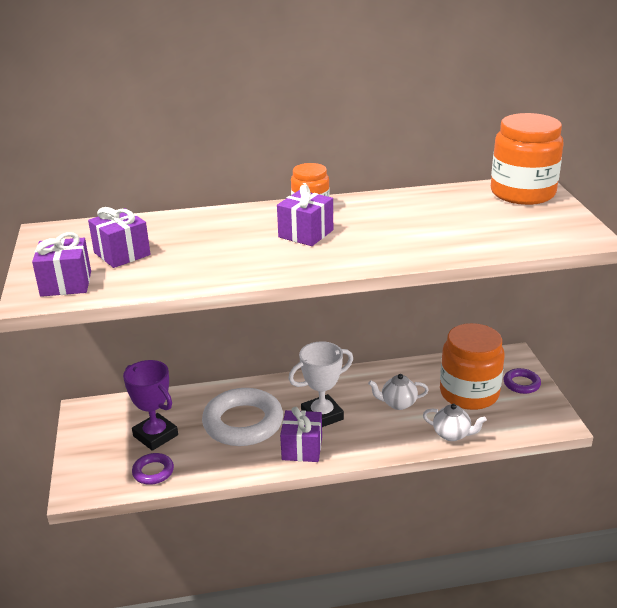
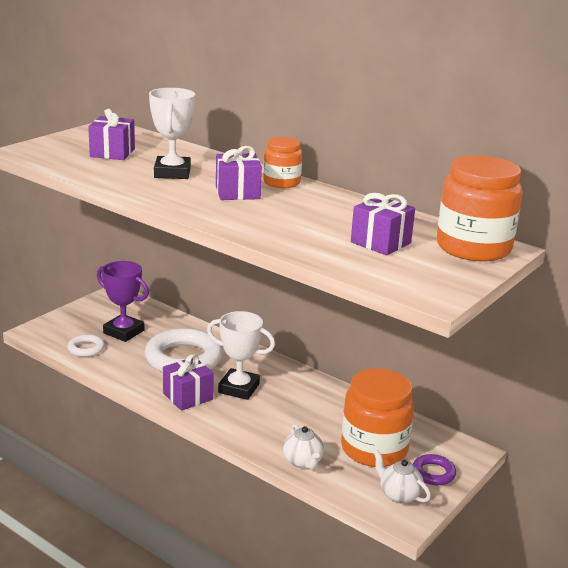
camera: 45 degrees right, 5 degrees down
(66, 284) = (50, 152): purple gift -> purple gift (380, 243)
(153, 472) = (86, 349): purple ring -> white ring
(155, 435) = (124, 332): purple trophy -> purple trophy turned 60 degrees counterclockwise
(218, 244) = (172, 173): none -> white trophy
(398, 403) = (305, 417): white teapot -> white teapot (399, 495)

